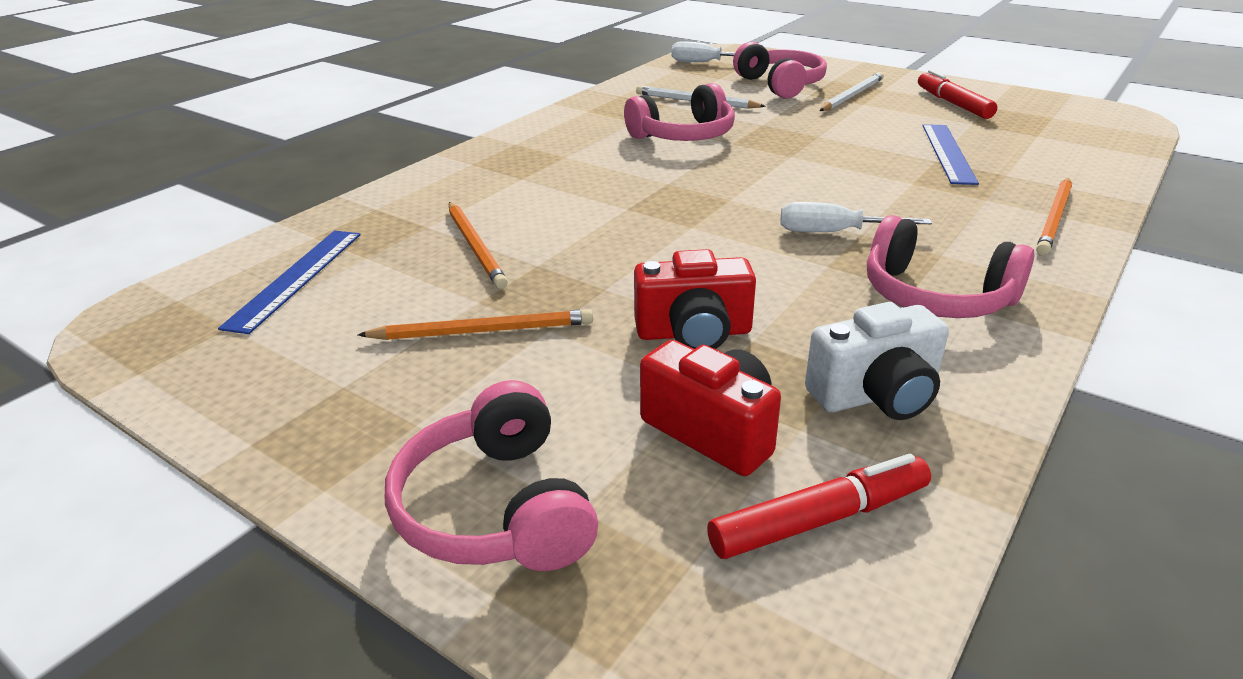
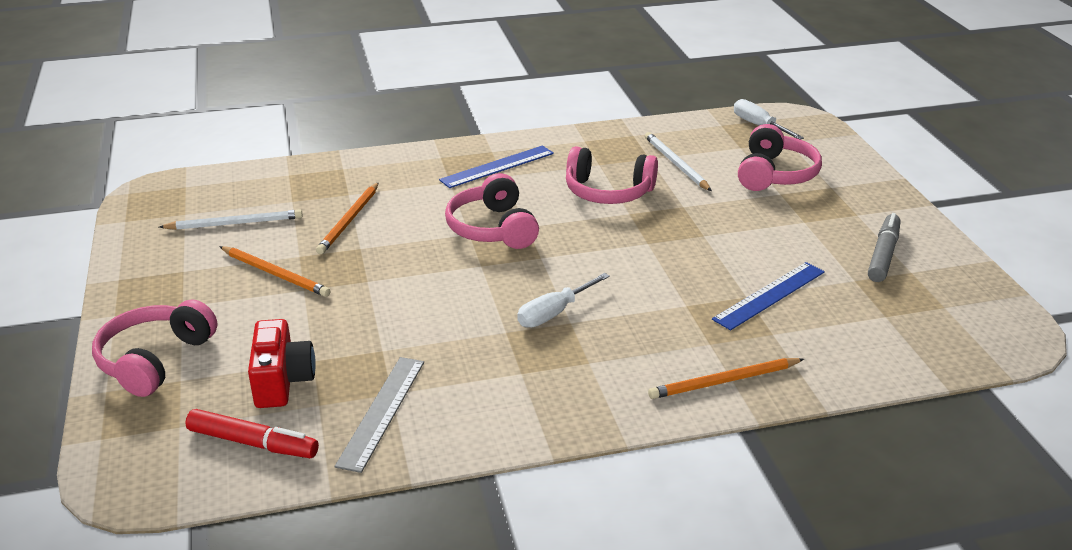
camera: 40 degrees right, 0 degrees up
(296, 278) = (245, 198): blue ruler -> blue ruler (497, 166)
(694, 333) = (362, 330): red camera -> none
(834, 232) = (554, 313): white screwdriver -> white screwdriver turned 90 degrees counterclockwise
(852, 95) = (812, 209): white pencil -> white pencil (235, 223)
(876, 395) = (381, 412): white camera -> grey ruler
(935, 296) = (525, 383): pink headphones -> pink headphones (492, 228)
(953, 103) = (883, 255): red marker -> grey marker

